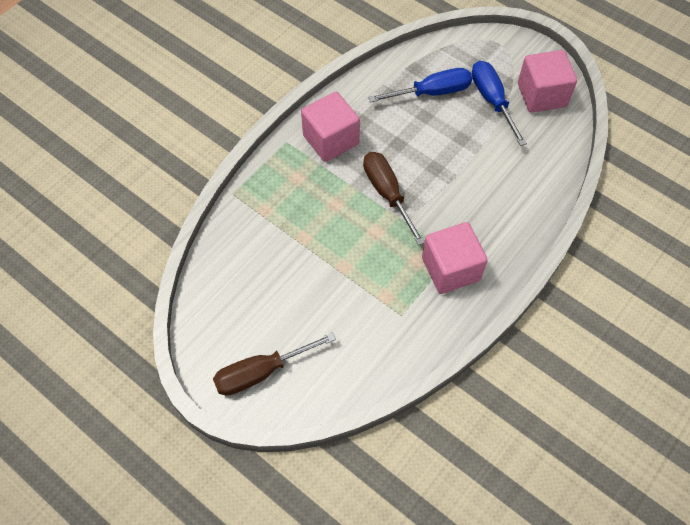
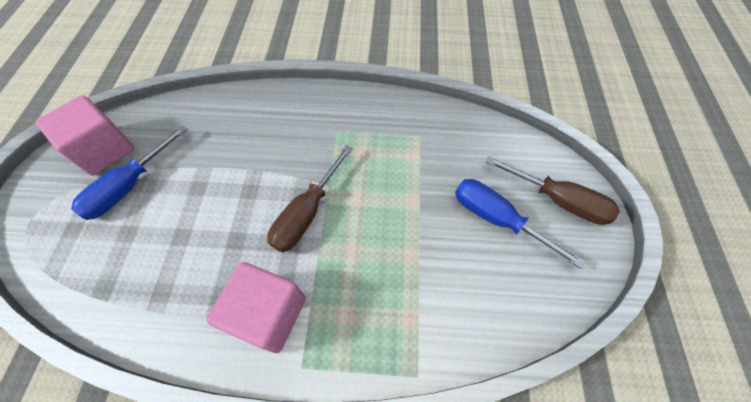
camera: 125 degrees left, 0 degrees up
(431, 92) = (140, 248): blue screwdriver -> blue screwdriver (497, 219)
(450, 269) = (352, 126): pink cube -> none

